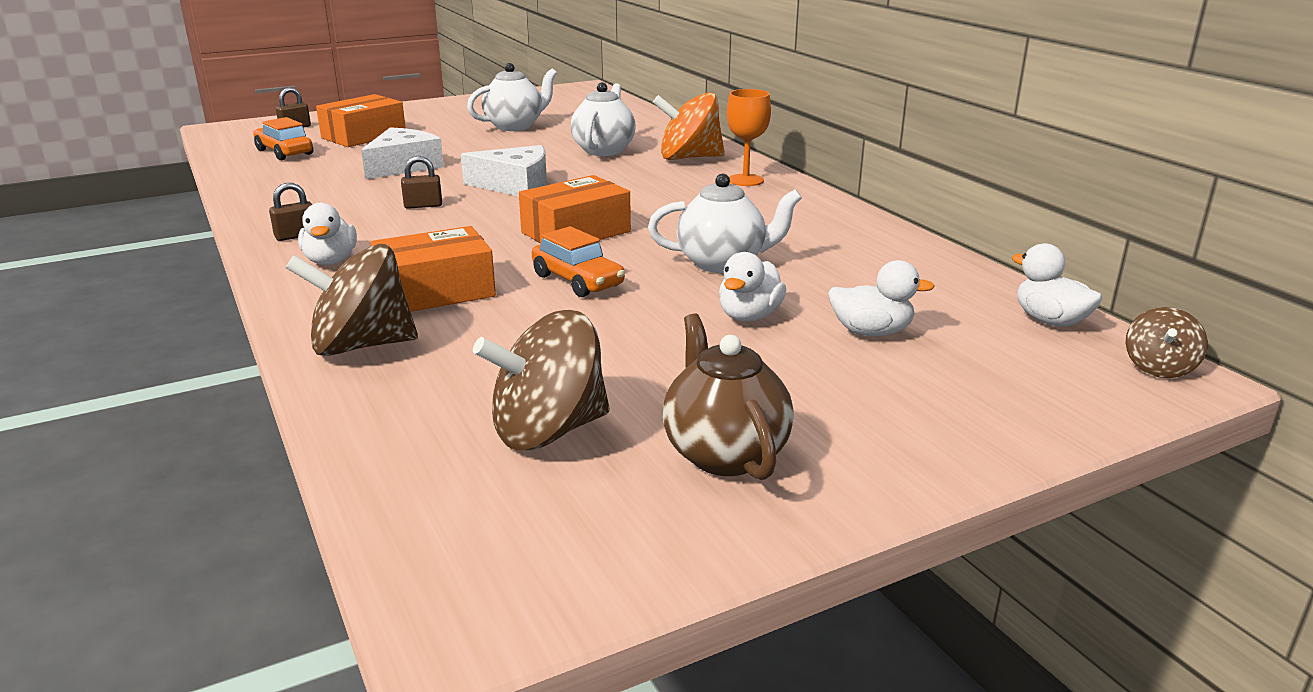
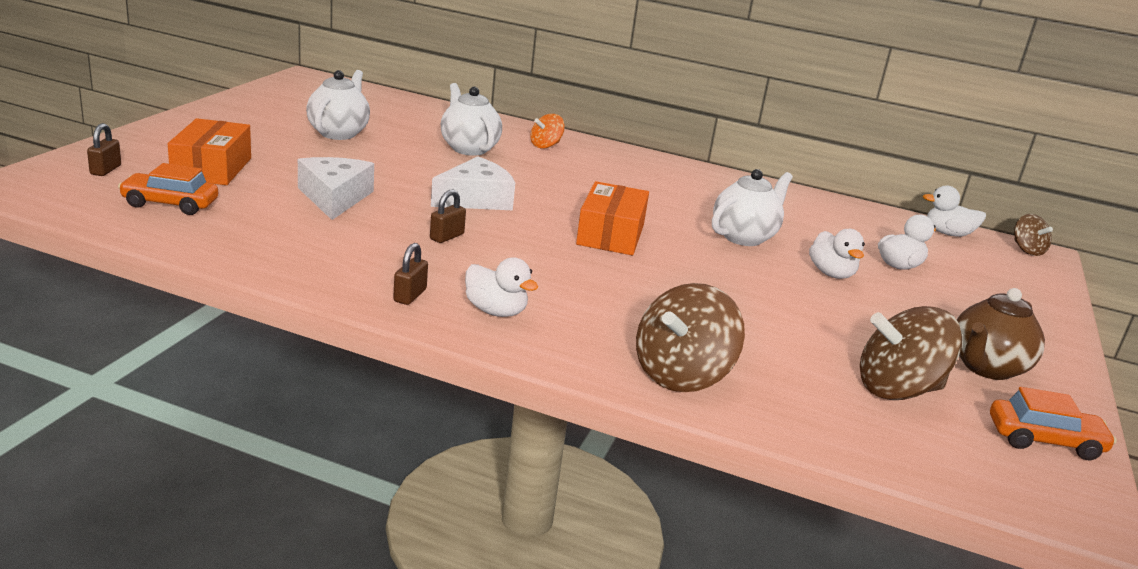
camera: 45 degrees left, 0 degrees up
(435, 291) = (630, 314): orange box -> none
(548, 430) = (897, 389): brown spinning top -> brown spinning top turned 60 degrees clockwise
(578, 281) = (696, 276): orange car -> orange car (1044, 440)
(689, 158) = (545, 145): orange spinning top -> orange spinning top, size x0.55
(724, 453) = (986, 368): brown teapot -> brown teapot turned 75 degrees counterclockwise
(745, 180) = (622, 160): orange goblet -> none

